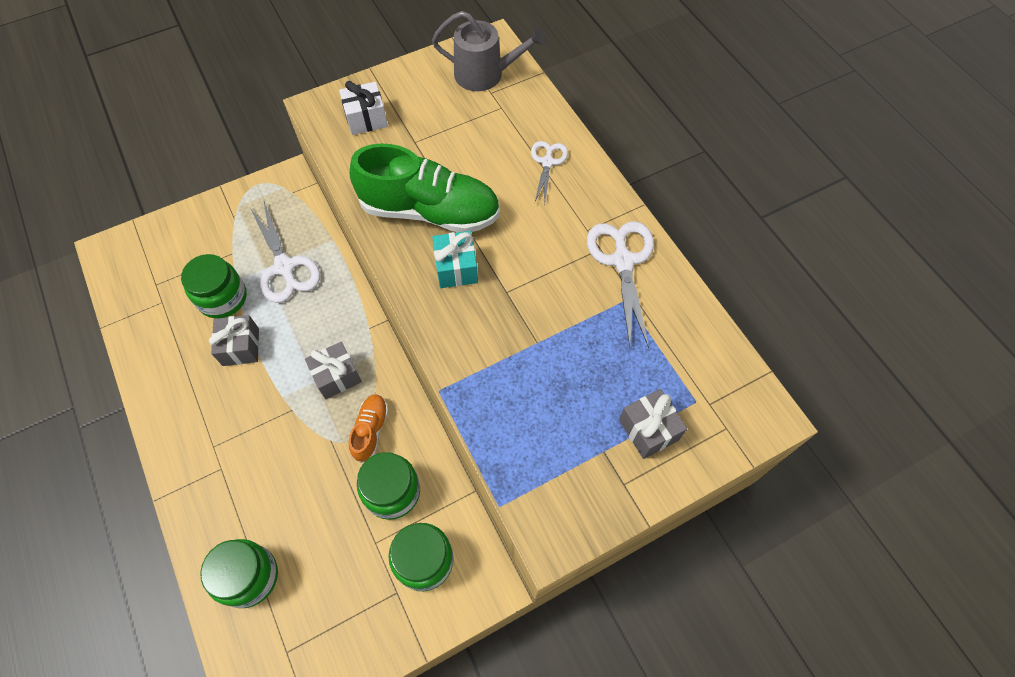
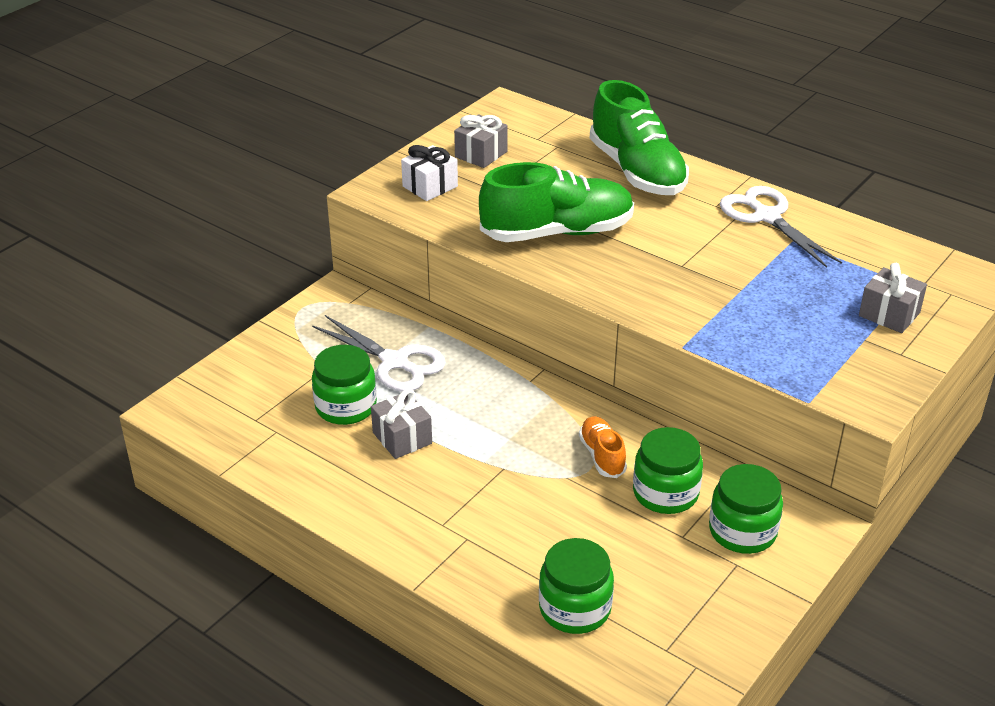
camera: 25 degrees left, 25 degrees down
(336, 376) = (529, 427): grey gift -> grey gift (481, 154)
(456, 268) = (620, 263): turquoise gift -> none
(485, 74) = (519, 128): grey watering can -> none
(547, 162) = (637, 171): white scissors -> green shoe

